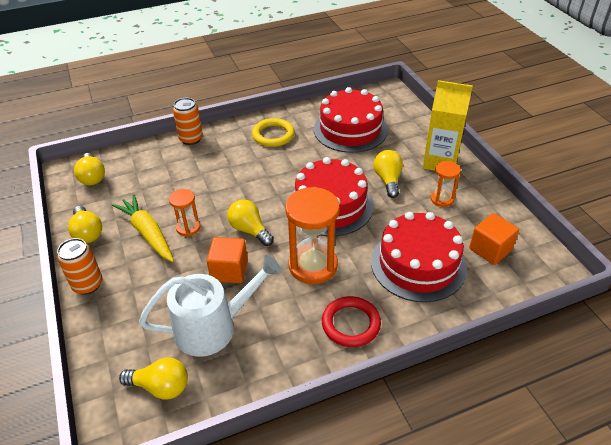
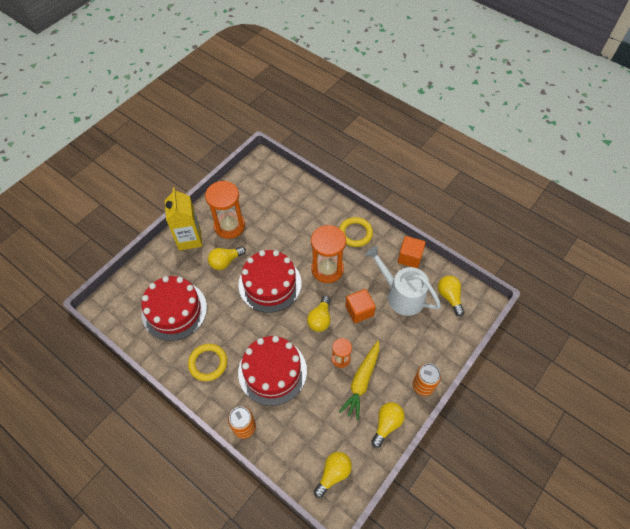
camera: 120 degrees left, 15 degrees up
(350, 324) = (355, 233): red ring -> yellow ring
(418, 264) = (294, 219): red cake -> red cake (272, 371)
(442, 199) = (229, 226): orange hourglass -> orange hourglass, size x1.89
(490, 249) = (262, 191): orange cube -> orange cube (409, 257)

